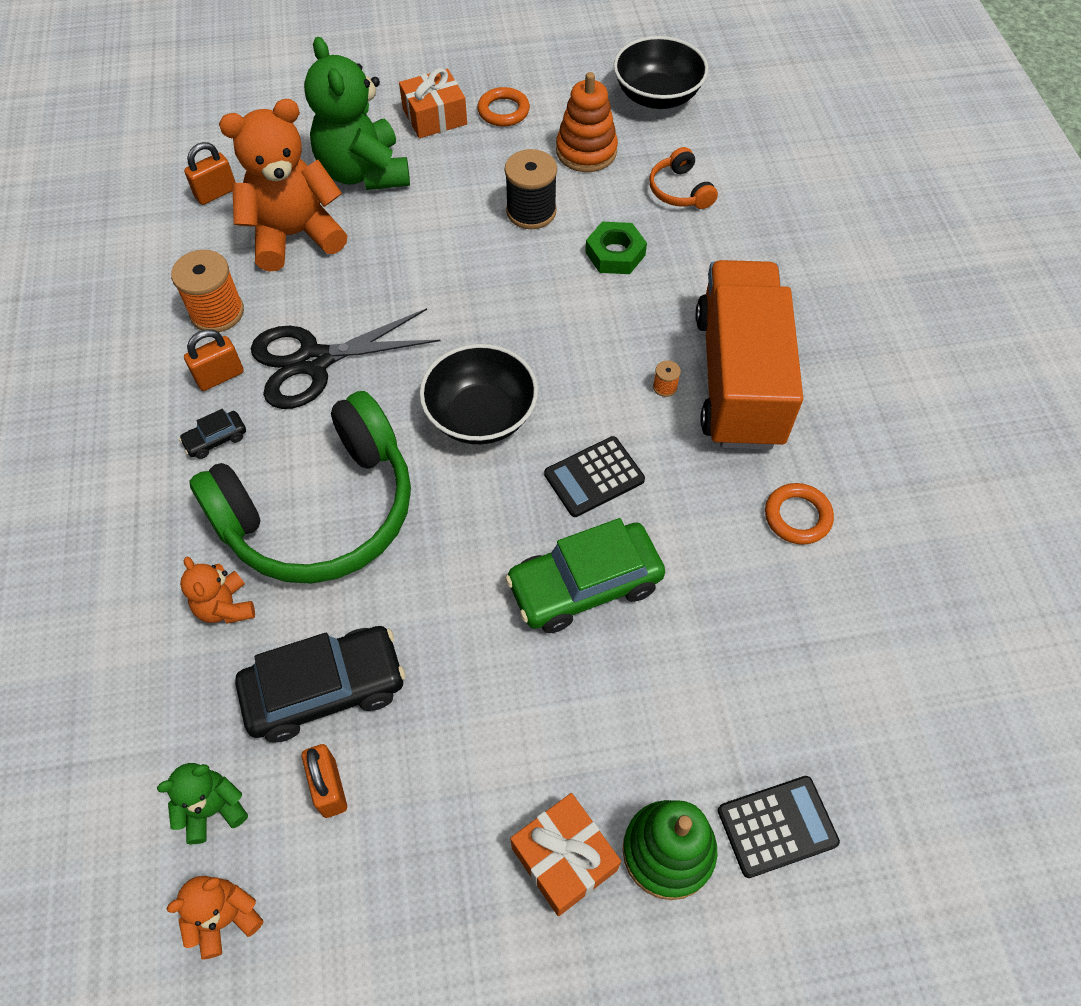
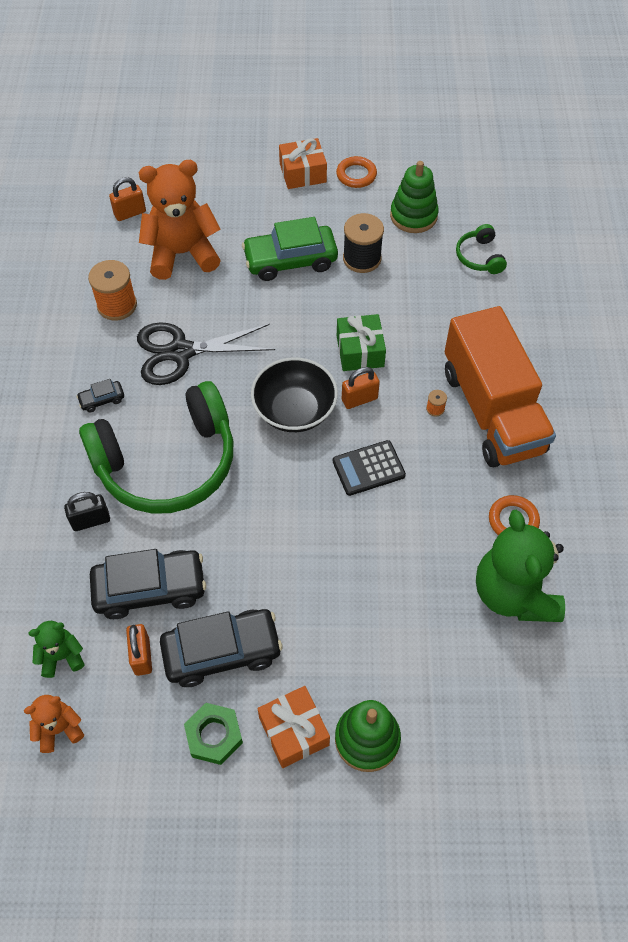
camera: 10 degrees right, 0 degrees up
(220, 376) = (112, 354): orange padlock -> orange padlock (359, 399)
(225, 607) = (91, 520): orange teddy bear -> black padlock
(364, 172) = (242, 211): green teddy bear -> green teddy bear (513, 593)
(442, 762) = (222, 652): none -> black car
(552, 327) = (360, 351): none -> green gift
(585, 585) = (346, 546): green car -> green car (290, 260)
(586, 151) = (413, 216): orange stacking toy -> green stacking toy
(615, 254) = (419, 300): green nut -> green nut (214, 735)
(657, 96) = (478, 178): black bowl -> none
(680, 190) = (479, 257): orange headphones -> green headphones
(738, 379) = (492, 410): orange truck -> orange truck turned 150 degrees clockwise
(777, 826) = (447, 736): black calculator -> none

